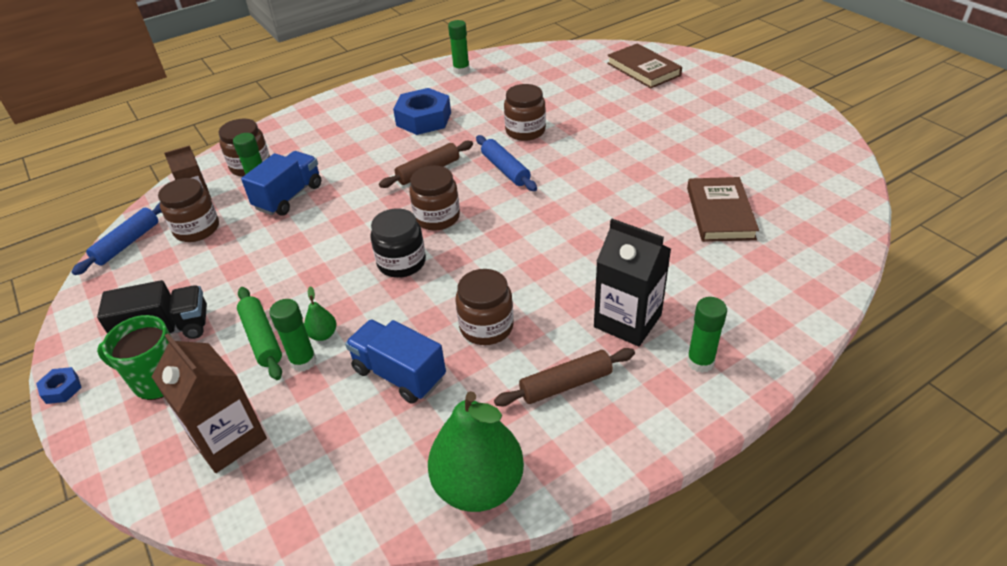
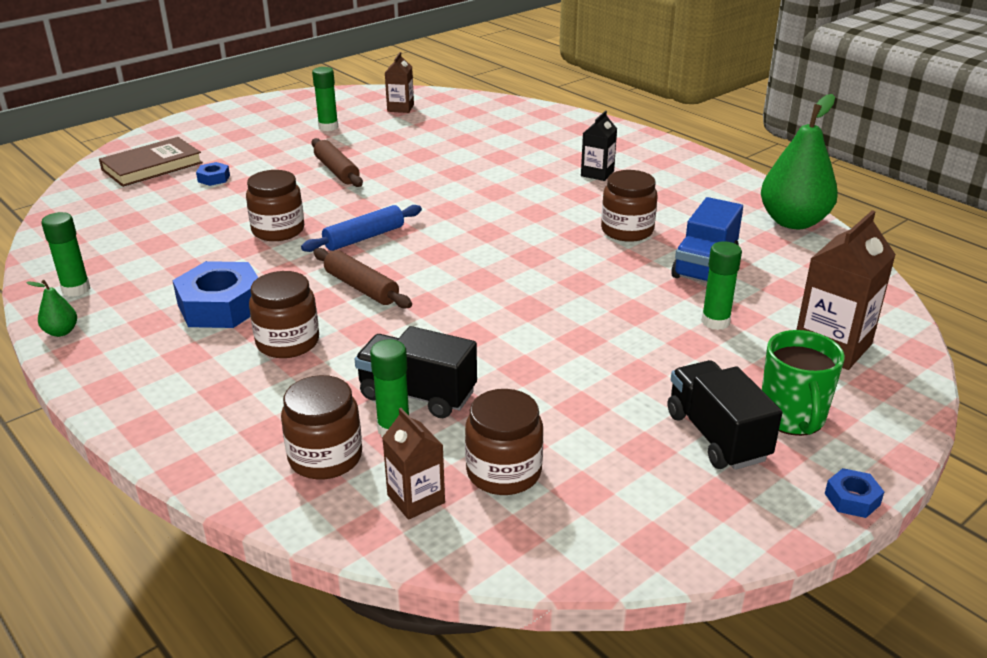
camera: 100 degrees left, 10 degrees down
(127, 243) = (551, 547): blue rolling pin -> none
(261, 338) = (696, 356): green rolling pin -> none
(289, 197) = (417, 395): blue truck -> black truck
(323, 334) = (673, 316): green pear -> green pear (61, 332)
(401, 262) = (546, 284): black jar -> none
(437, 217) = (461, 271): brown jar -> brown jar (288, 342)
(566, 384) = (678, 195): brown rolling pin -> brown rolling pin (336, 171)
(620, 96) = (214, 178): none -> blue nut
(627, 321) = (597, 173): black carton -> black carton, size x0.59
(700, 362) = (631, 150): green glue stick -> green glue stick (328, 127)
(720, 213) = (446, 138): brown book -> none
(802, 182) = (400, 108): none -> brown carton

